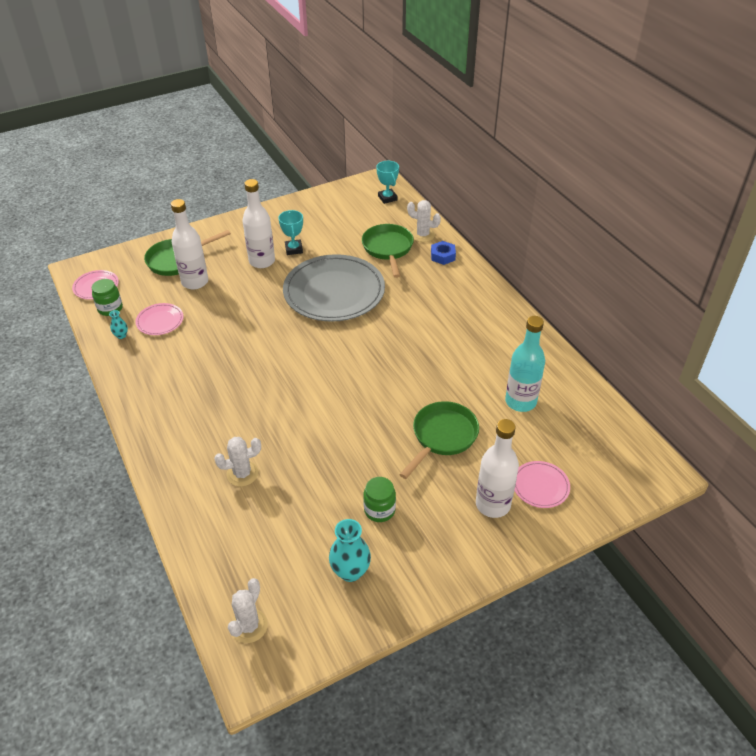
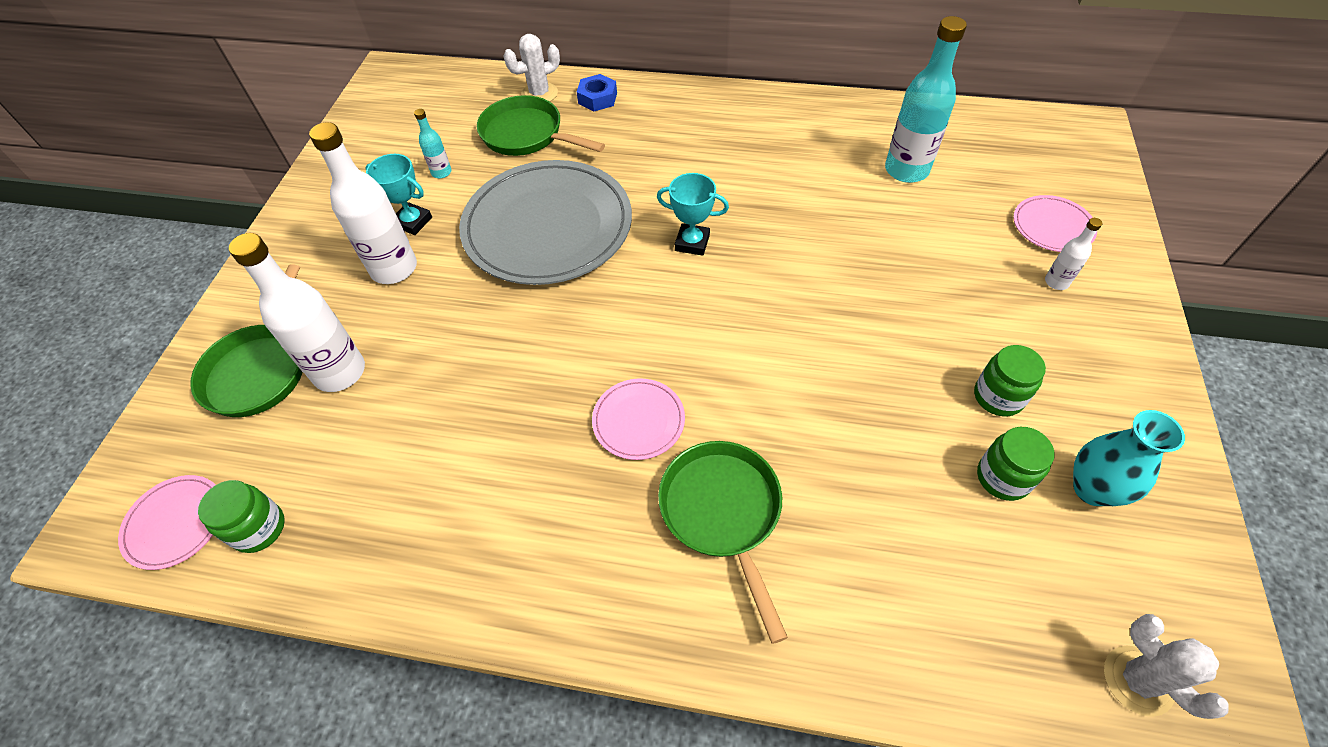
camera: 50 degrees left, 10 degrees up
(121, 335) = (347, 545): turquoise vase -> none
(160, 321) = (375, 467): pink plate -> pink plate (638, 421)
(242, 474) = (818, 526): white cactus -> none
(327, 531) = (1003, 477): none -> green jar
(333, 238) = (441, 172): none -> turquoise bottle
(387, 198) = (431, 85): turquoise trophy -> turquoise trophy (692, 243)
(442, 436) = (911, 266): green pan -> green pan (723, 513)
(493, 504) = (1056, 282): white bottle -> white bottle, size x0.48

